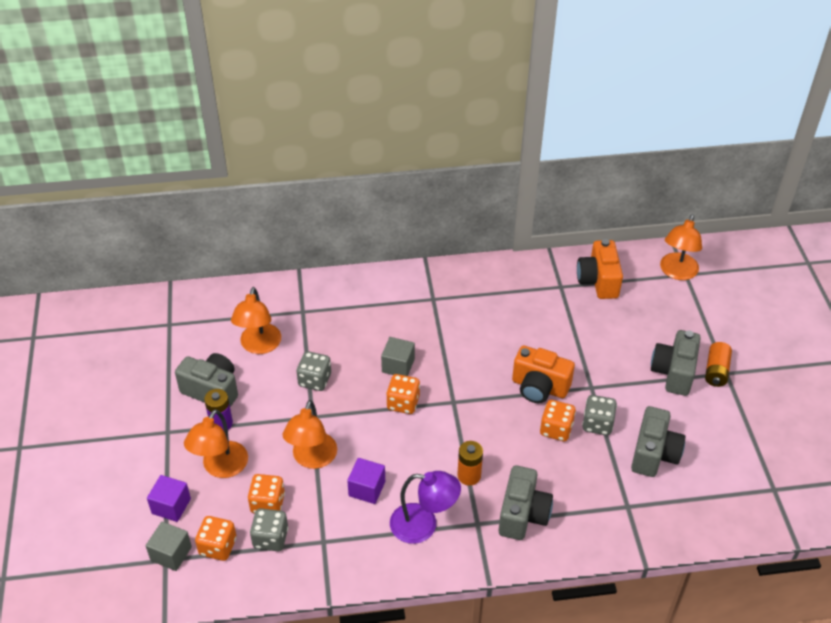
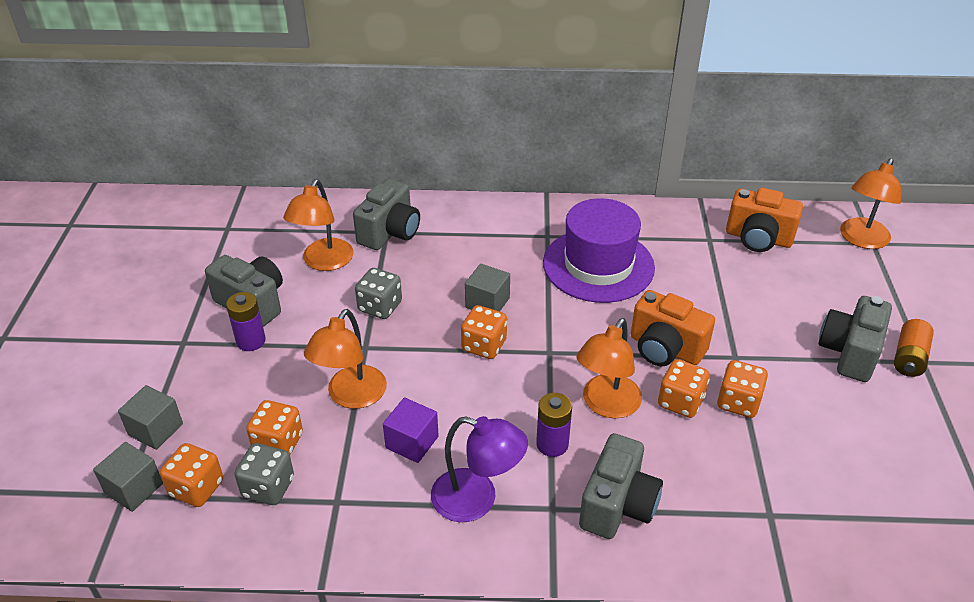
camera: 10 degrees right, 5 degrees down
(171, 506) = (155, 429): purple cube -> grey cube
(221, 468) = (233, 392): orange lamp -> orange lamp (606, 405)
(469, 476) = (552, 444): orange battery -> purple battery
(478, 321) = (598, 265): none -> purple hat
(597, 424) = (738, 402): grey dice -> orange dice
(598, 281) = (758, 238): orange camera -> orange camera turned 75 degrees counterclockwise
(654, 454) = (814, 450): grey camera -> grey camera (390, 232)

